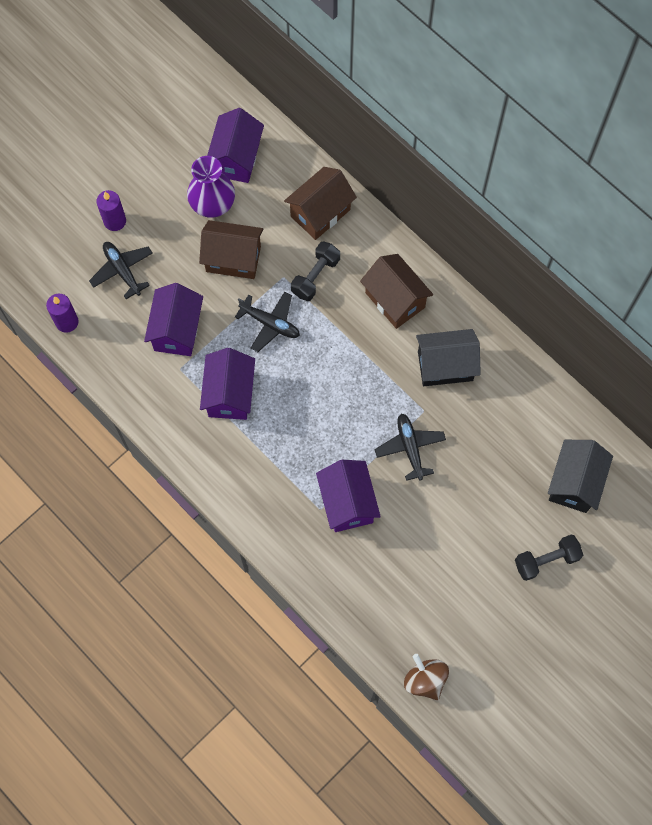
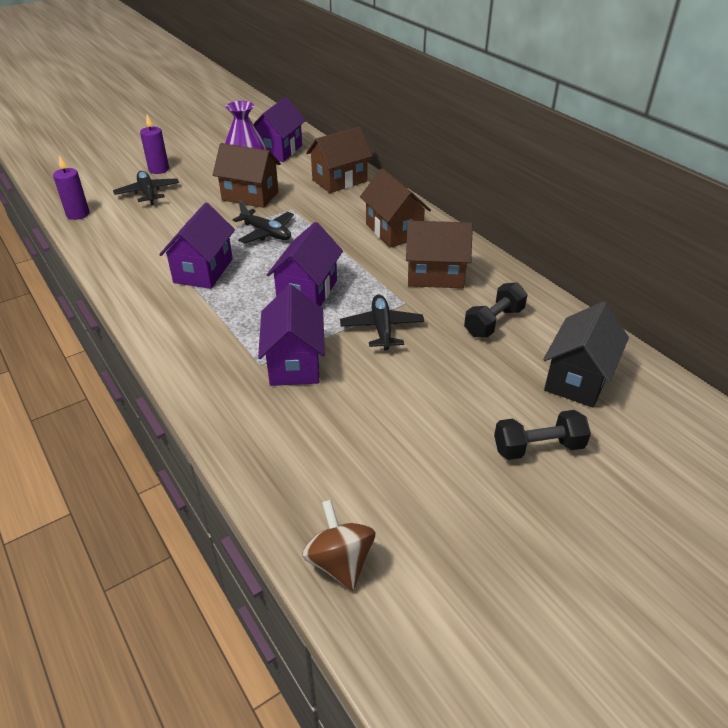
camera: 10 degrees right, 30 degrees down
(177, 330) = (175, 228): purple house -> purple house (307, 292)
(315, 276) = (321, 211): black dumbbell -> black dumbbell (494, 322)
(445, 366) = (435, 275): black house -> brown house

